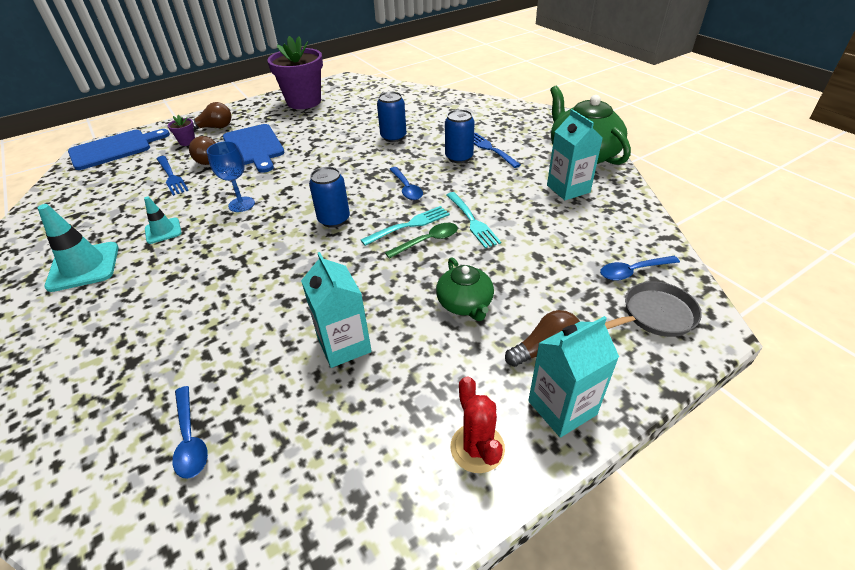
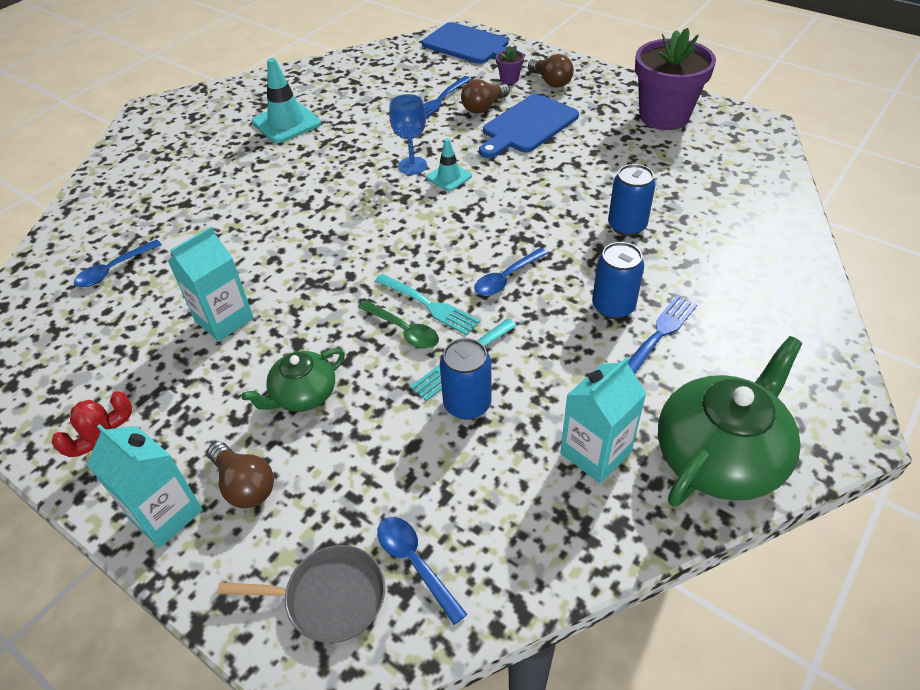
camera: 70 degrees right, 5 degrees up
(163, 231) = (349, 139): turquoise traffic cone -> turquoise traffic cone (449, 177)
(334, 219) = (414, 241): blue can -> blue can (467, 404)
(655, 315) = (329, 597): grey pan -> grey pan turned 45 degrees counterclockwise

